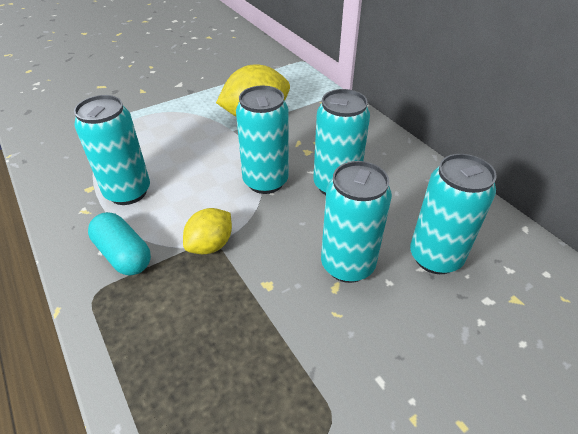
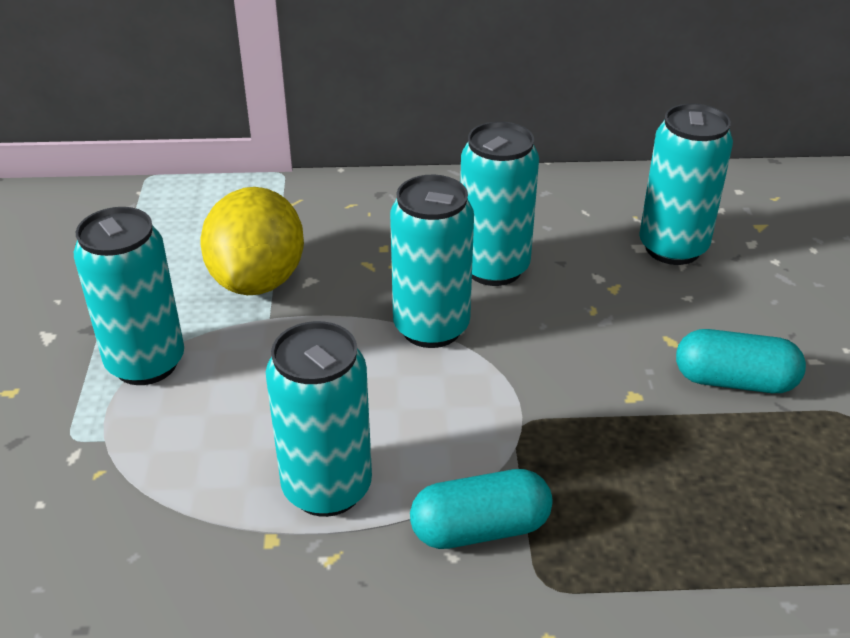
camera: 60 degrees left, 5 degrees down
(210, 245) = (525, 426): yellow lemon -> none
(319, 334) = (734, 381): none -> turquoise capsule
(347, 265) = (643, 317): turquoise can -> turquoise can (146, 363)

